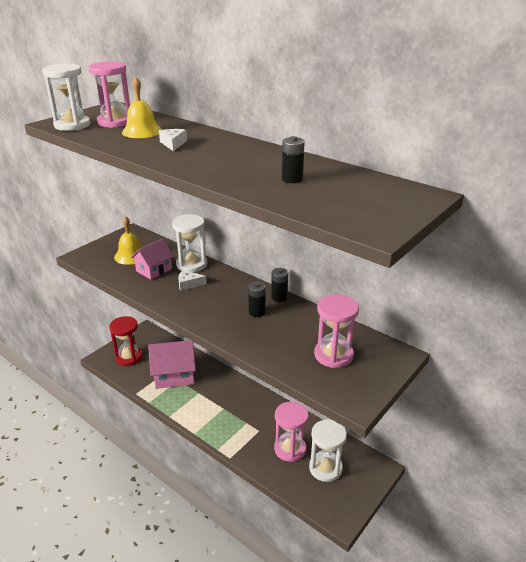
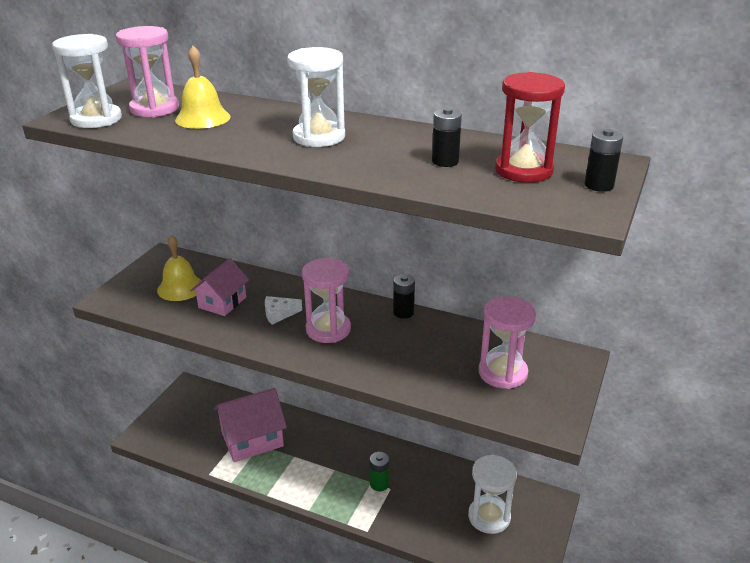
camera: 15 degrees left, 0 degrees up
(129, 357) = (179, 427): red hourglass -> red hourglass (523, 170)
(173, 144) = (259, 131): white cheese -> none
(191, 264) = (269, 287): white hourglass -> white hourglass (319, 137)
(252, 425) = (379, 484): none -> green battery
(257, 312) = (384, 336): black battery -> black battery (599, 185)
(290, 449) = (437, 503): pink hourglass -> pink hourglass (328, 329)

